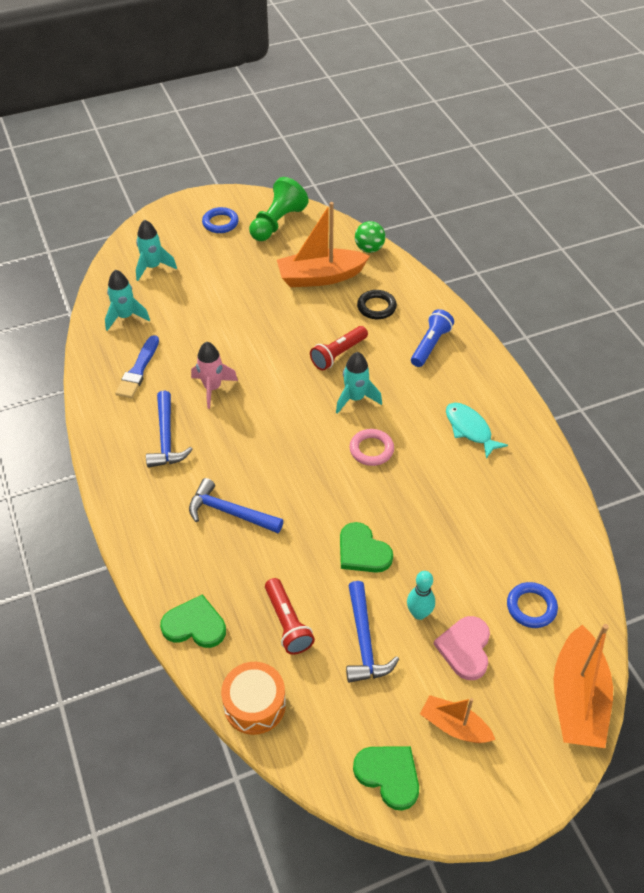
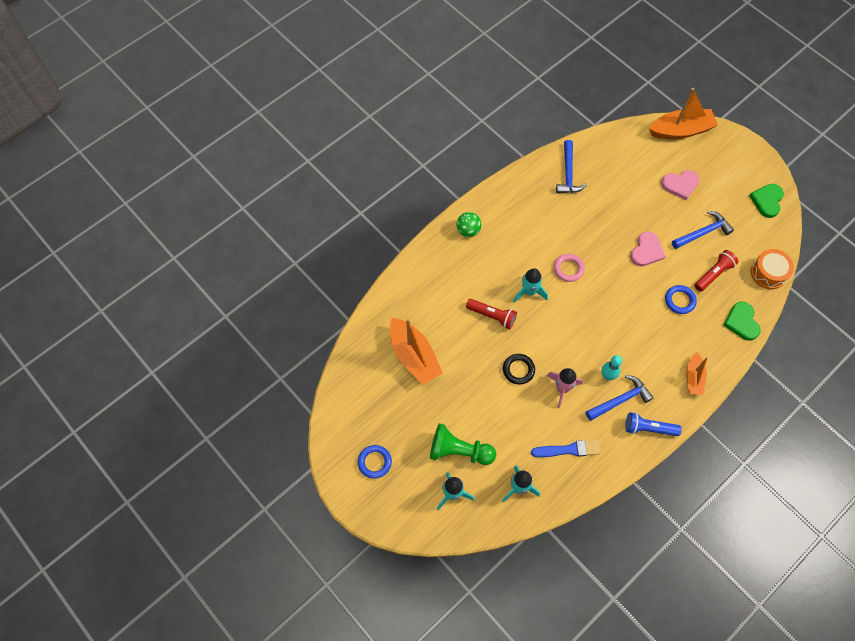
camera: 110 degrees left, 15 degrees up
(229, 512) = (658, 334): blue hammer -> blue hammer (568, 174)
(277, 223) = (358, 414): green pawn -> green pawn (459, 451)
(362, 551) = (646, 251): green heart -> pink heart
(369, 249) = (366, 331): green ball -> green ball (468, 230)
(376, 307) = (432, 306): black ring -> black ring (518, 370)
(419, 613) = (671, 211): turquoise bowling pin -> turquoise bowling pin (607, 375)
(430, 345) = (458, 260): blue flashlight -> blue flashlight (648, 428)
(454, 726) = (725, 179): orange boat -> orange boat (693, 378)
(470, 429) = (525, 218): turquoise fish -> none
(531, 607) = (638, 160): blue ring -> blue ring (679, 300)

